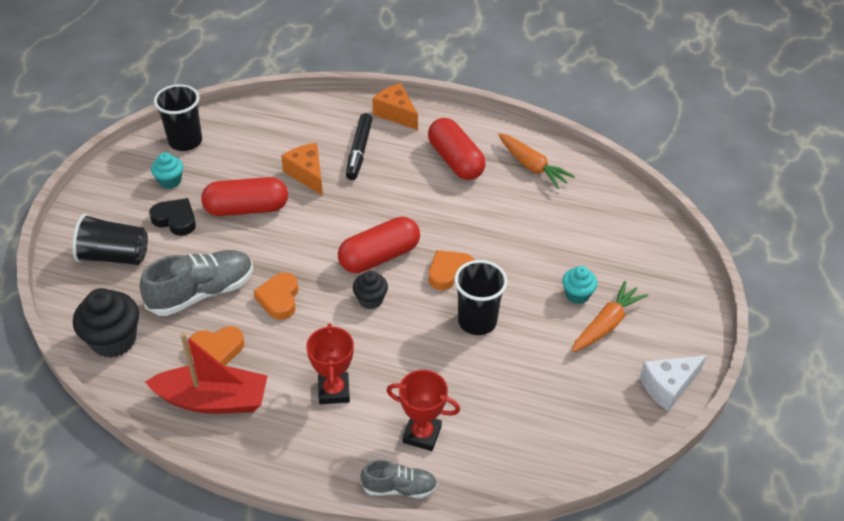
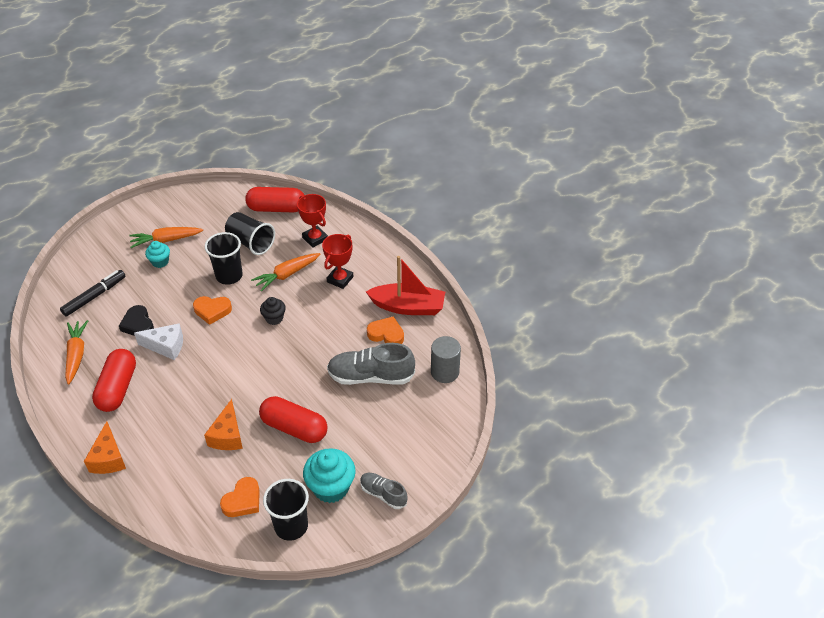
camera: 145 degrees left, 0 degrees up
(114, 256) = (411, 437): black cup -> black cup (250, 242)
(114, 340) = (445, 372): black cupcake -> grey cylinder
(170, 181) = (331, 487): turquoise cupcake -> turquoise cupcake, size x1.74
(175, 220) = (350, 446): black heart -> black heart (138, 324)
(213, 400) = (408, 307): red boat -> red boat turned 150 degrees clockwise
(279, 299) = (326, 347): orange heart -> orange heart (243, 501)
(359, 151) = (172, 436): black marker -> black marker (94, 296)
(379, 256) = (242, 343): red capsule -> red capsule (276, 208)
(399, 488) = (347, 223): grey shoe -> grey shoe (383, 494)
(408, 360) = (286, 275): none -> orange carrot
(668, 386) = (176, 201): white cheese -> white cheese (166, 346)

